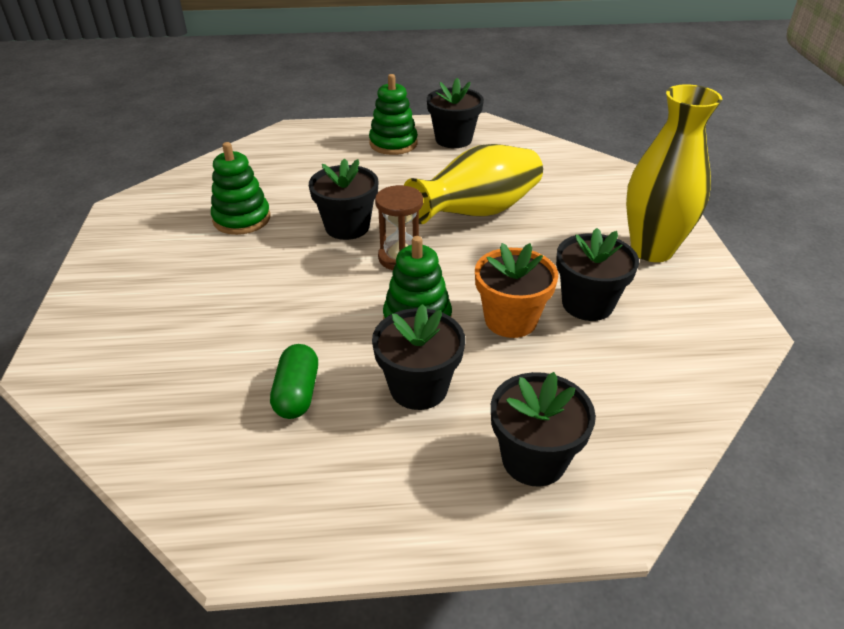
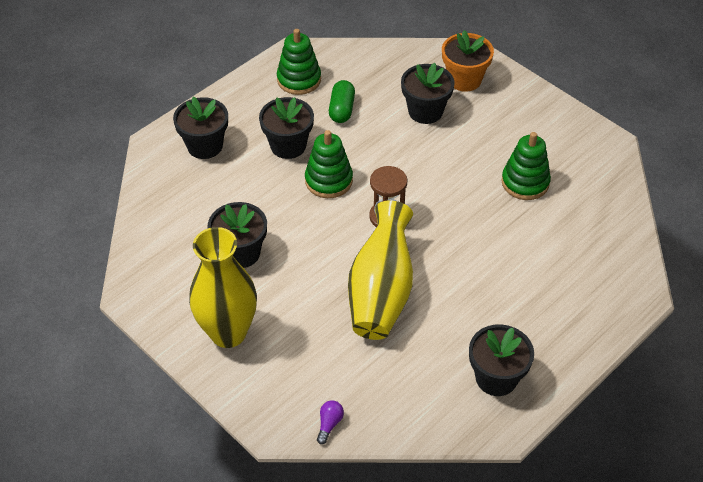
camera: 140 degrees right, 10 degrees up
(297, 393) = (342, 109): green capsule -> green capsule turned 45 degrees clockwise
(347, 227) = (451, 220): black flower pot -> black flower pot (425, 111)
(393, 143) = (537, 335): green stacking toy -> green stacking toy (299, 80)
(510, 320) = (277, 213): orange flower pot -> orange flower pot (464, 79)
(605, 168) = (329, 424): none -> purple light bulb

